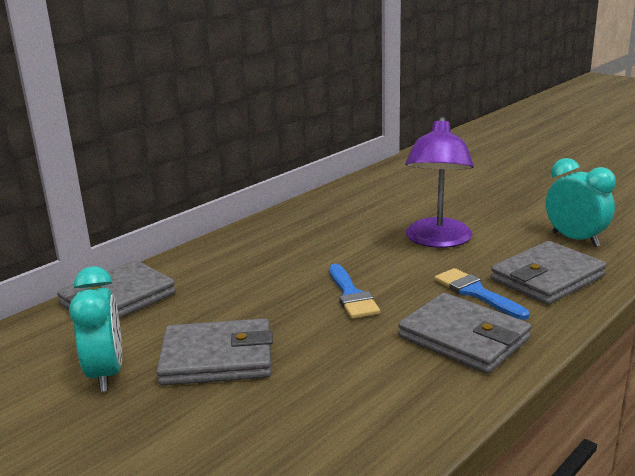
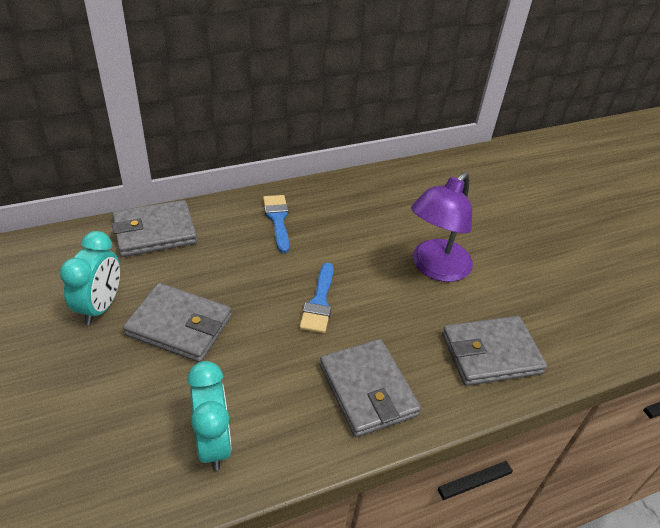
camera: 20 degrees right, 20 degrees up
(476, 293) = (417, 344): blue brush -> blue brush (277, 219)
(575, 239) = (556, 318): turquoise clock -> turquoise clock (213, 442)

